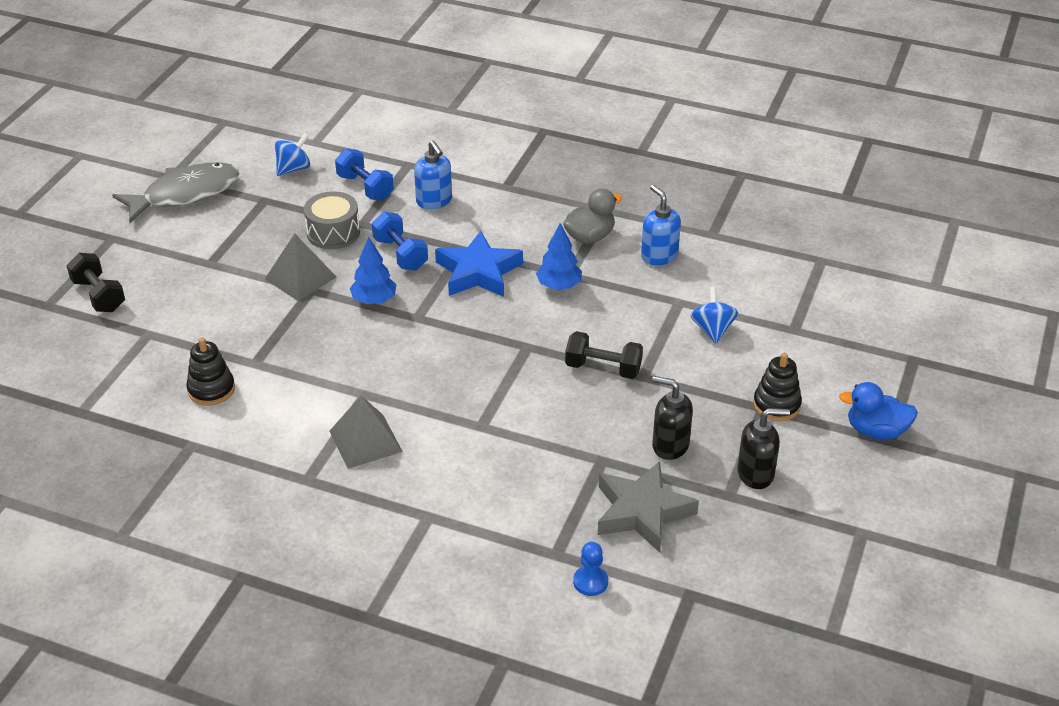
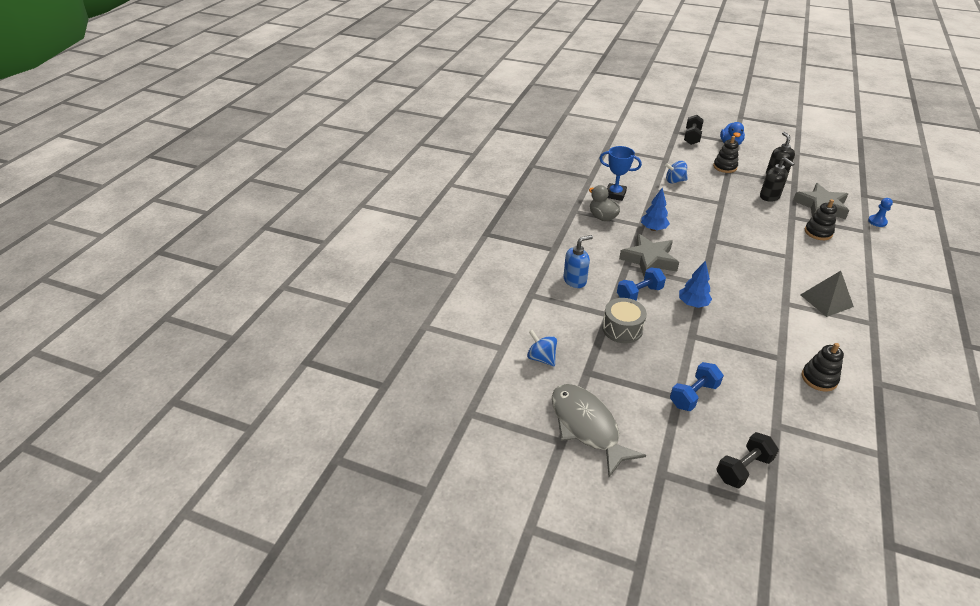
camera: 90 degrees left, 0 degrees up
(300, 278) = (680, 342): grey pyramid -> none
(365, 187) = (562, 315): blue dumbbell -> blue dumbbell (693, 395)
(478, 272) = (649, 259): blue star -> grey star
(551, 482) = (818, 232): none -> black stacking toy
(603, 368) = (720, 215): black dumbbell -> black dumbbell (692, 137)
(659, 256) = (615, 194): blue soap dispenser -> blue trophy
(670, 445) = (769, 197): black soap dispenser -> black soap dispenser turned 60 degrees counterclockwise

